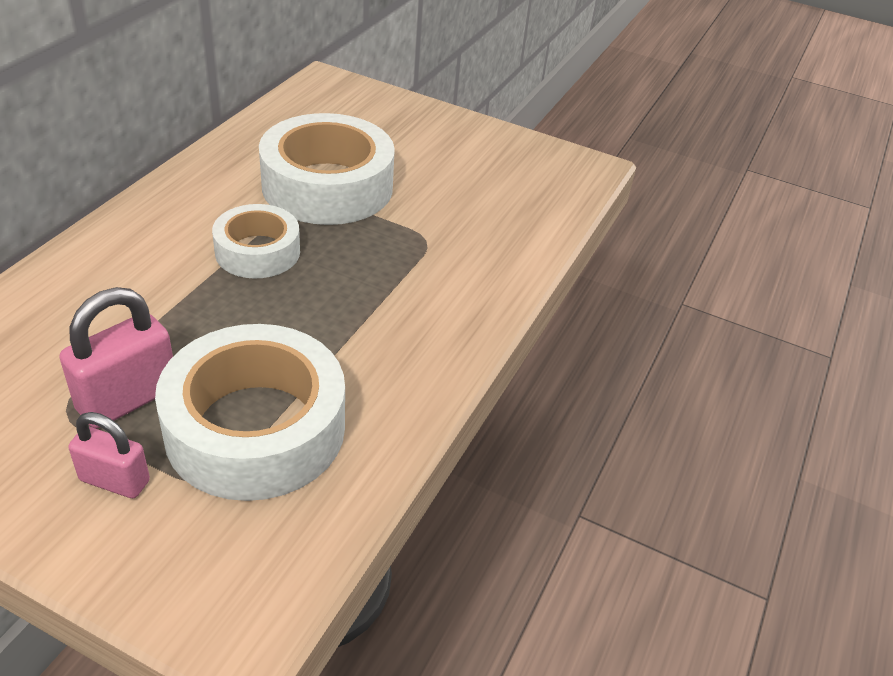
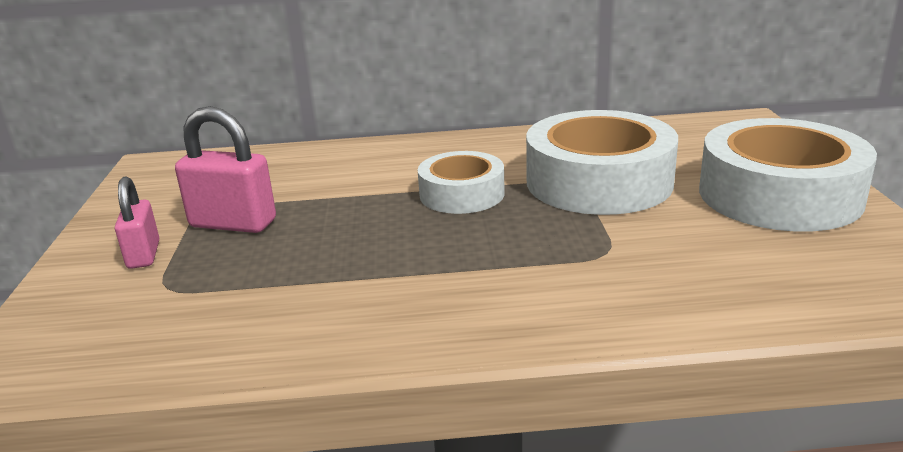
camera: 65 degrees right, 15 degrees down
(255, 428) = (242, 282): white tape -> white tape (779, 195)

